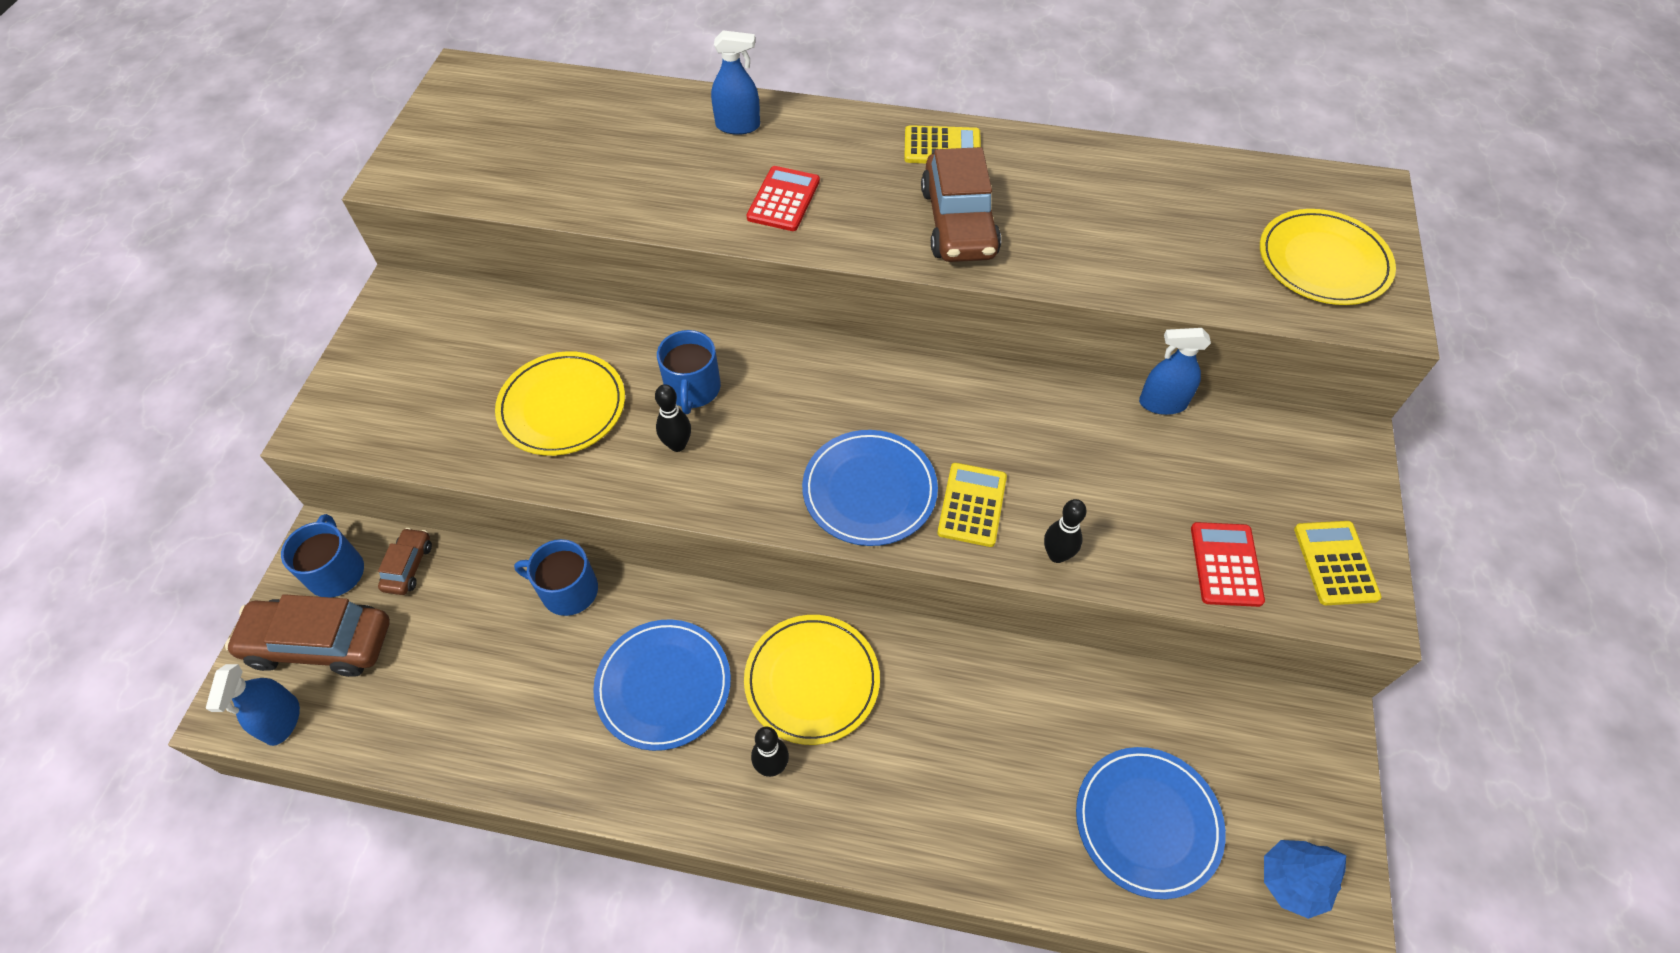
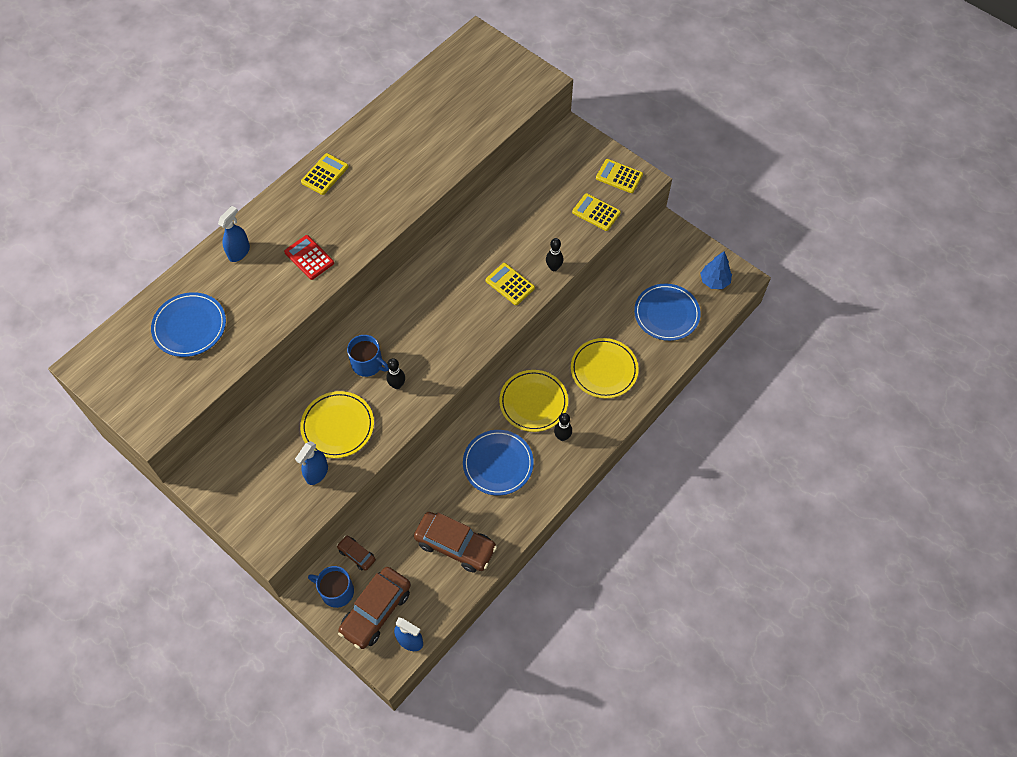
camera: 60 degrees left, 5 degrees up
(568, 590) = (420, 485): blue mug -> none
(869, 490) = (476, 319): blue plate -> blue plate (189, 326)
(958, 223) = (379, 195): brown car -> brown car (455, 545)
(1162, 403) = (508, 184): blue spray bottle -> blue spray bottle (317, 473)
(1226, 564) = (596, 212): red calculator -> yellow calculator
(1323, 261) = (501, 80): yellow plate -> yellow plate (604, 370)

